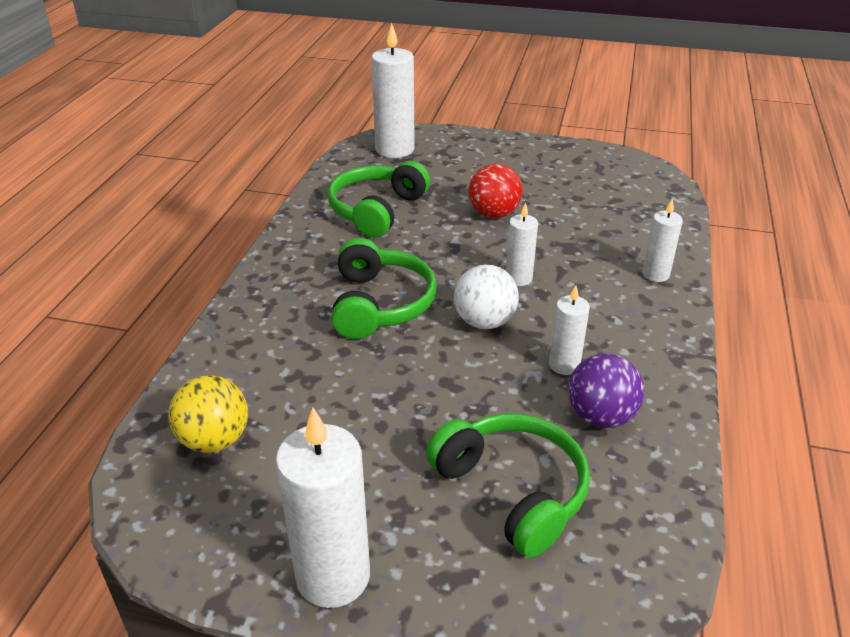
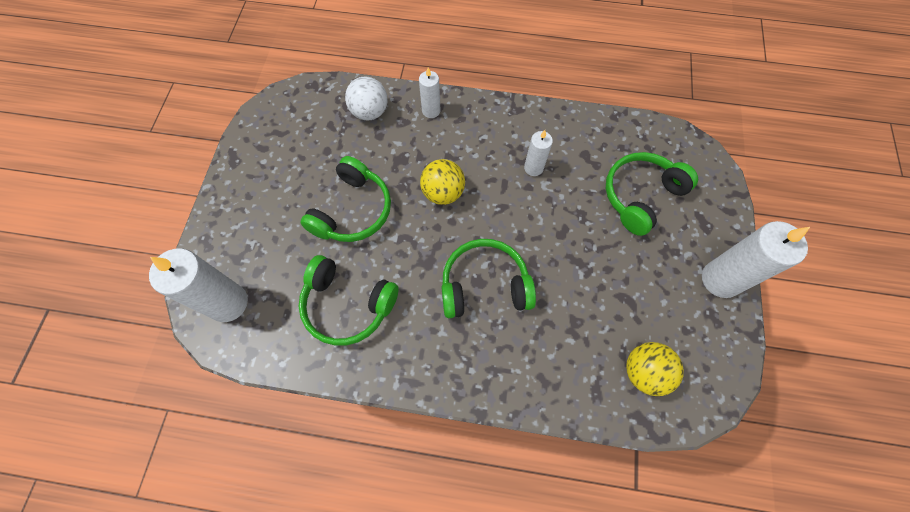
camera: 95 degrees left, 30 degrees up
(484, 322) = (496, 214): white ball -> white ball (370, 112)
(494, 214) = (353, 211): red ball -> green headphones
(518, 278) = (443, 193): white candle -> yellow ball
(601, 416) = (575, 152): purple ball -> none

